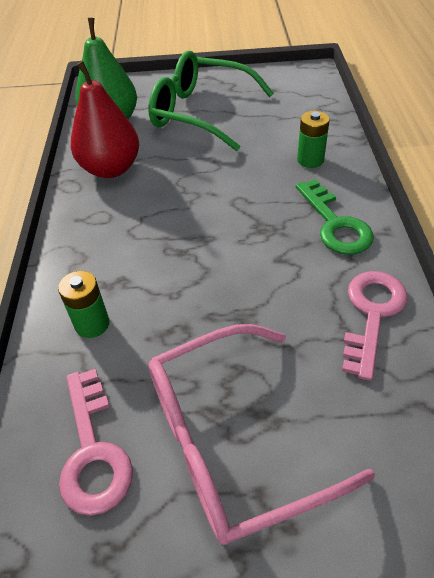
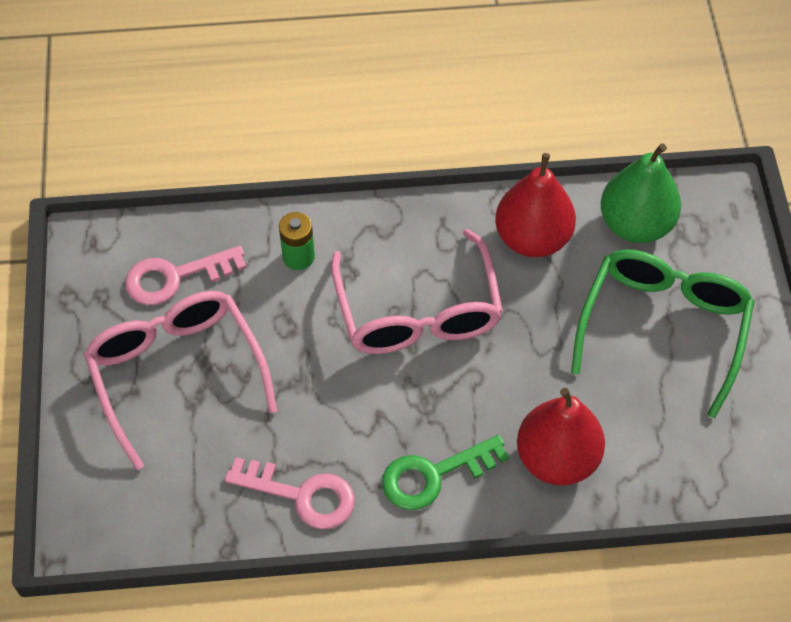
camera: 85 degrees right, 10 degrees up
(173, 234) = (418, 312): none -> pink glasses
(310, 160) = (557, 458): green battery -> red pear

